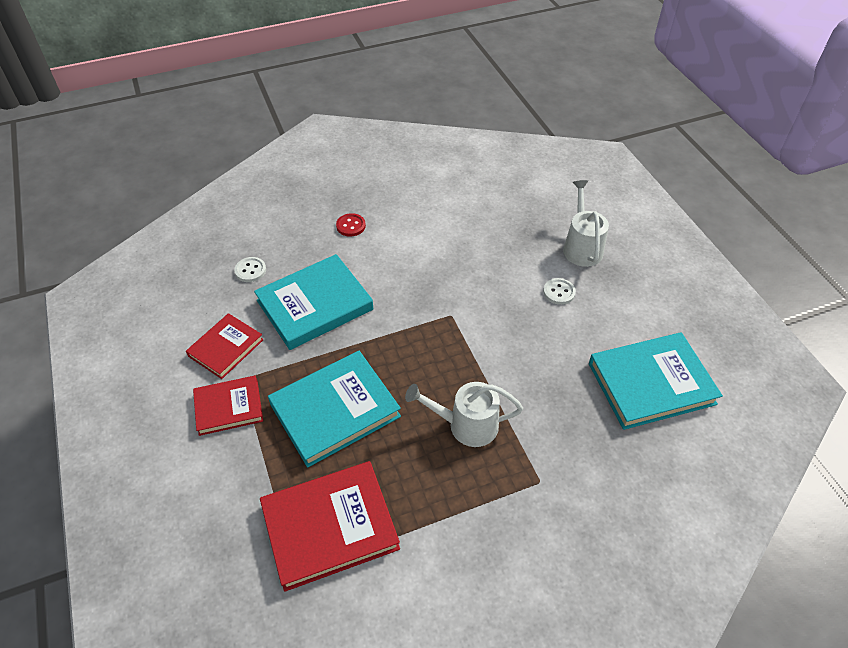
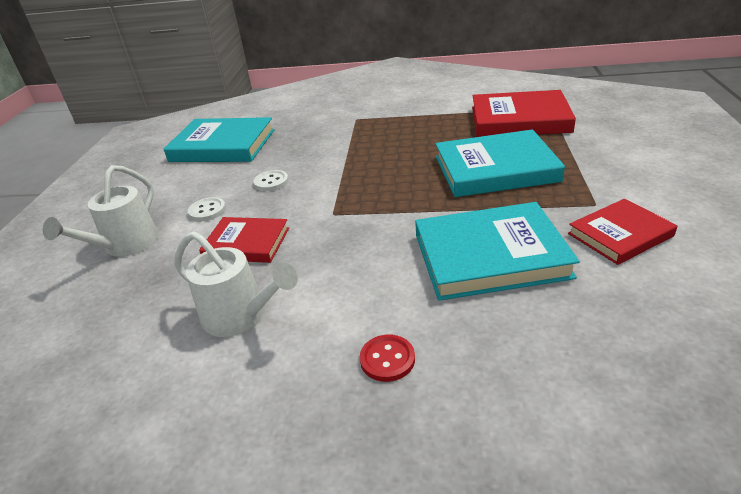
camera: 150 degrees left, 15 degrees down
(229, 407) = (610, 187): red book -> red book (246, 243)
(250, 270) = (586, 326): white button -> white button (271, 182)
(466, 425) = (384, 146): white watering can -> white watering can (241, 316)

